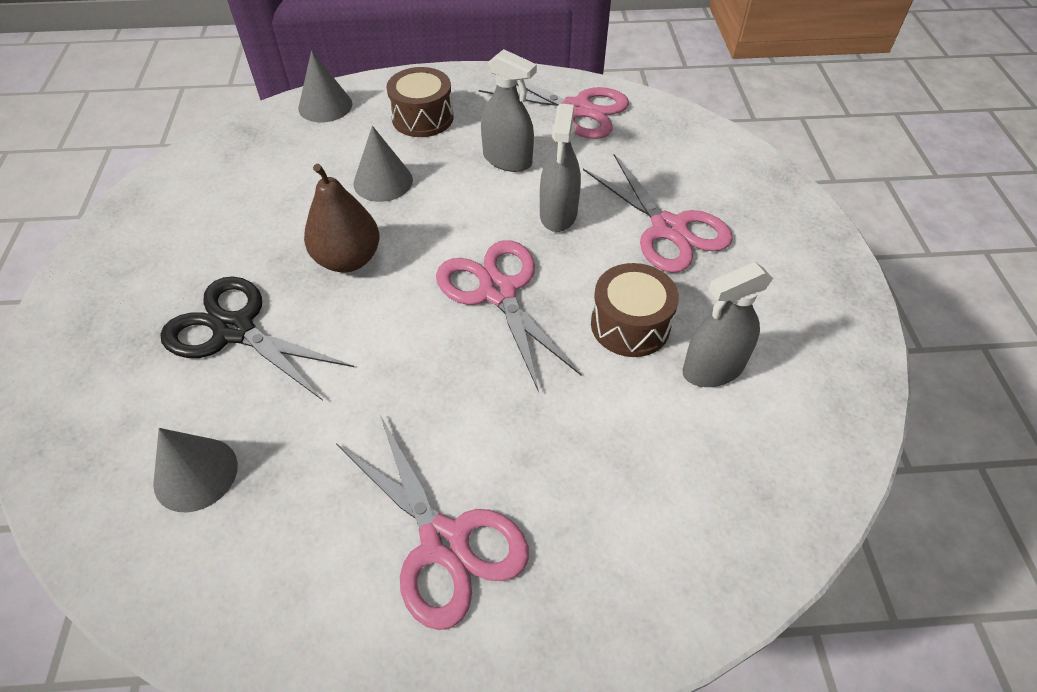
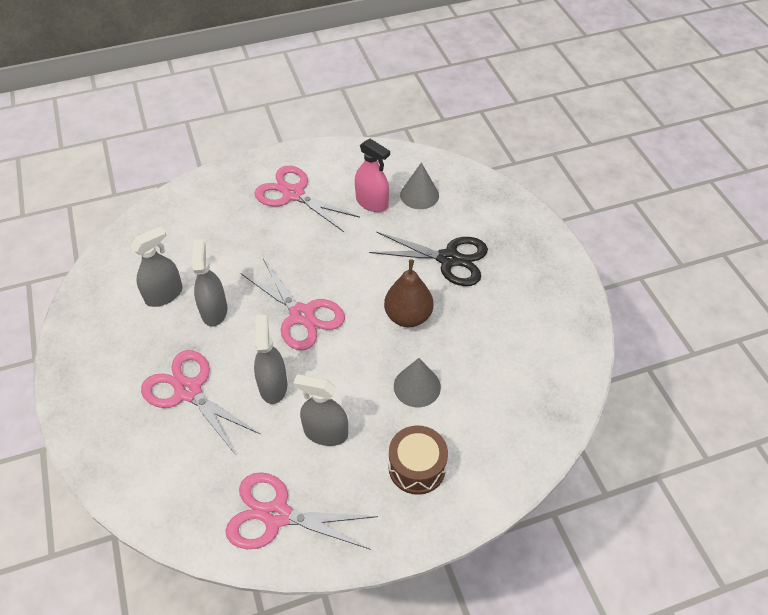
camera: 165 degrees right, 0 degrees up
(296, 478) = (372, 202): none -> pink spray bottle
(325, 106) = (512, 461): grey cone -> none
(630, 325) = (214, 311): brown drum -> grey spray bottle

